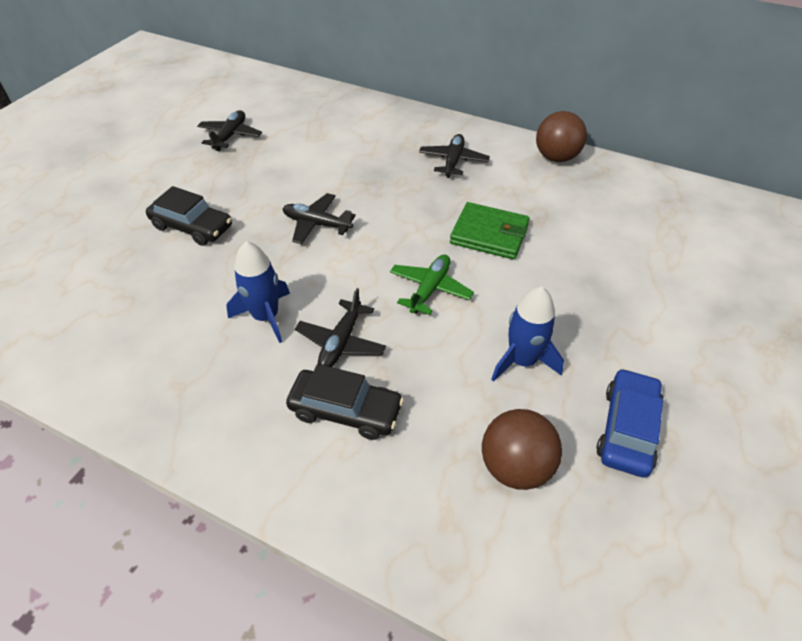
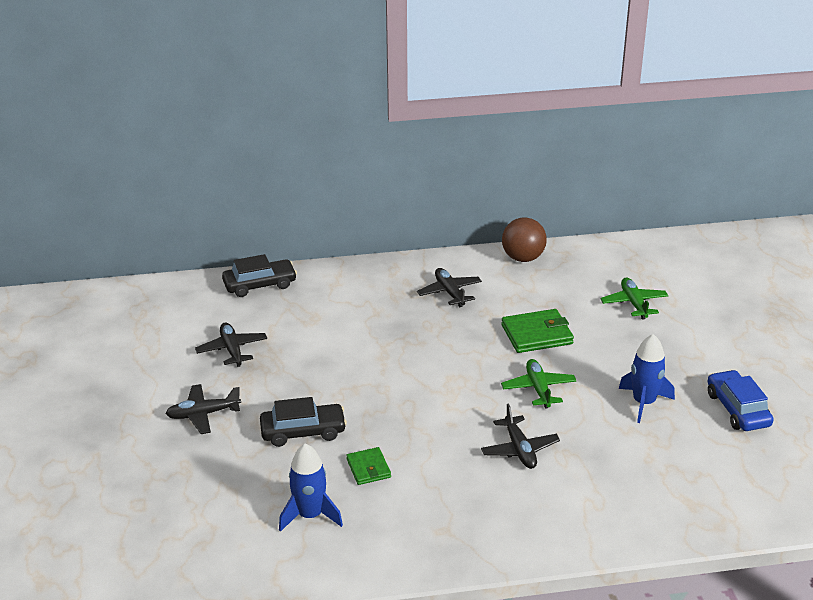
camera: 35 degrees left, 15 degrees down
(197, 287) = (368, 468): none -> green wallet
(266, 316) = (447, 461): blue rocket -> blue rocket (310, 515)
(317, 224) = (402, 384): black plane -> black plane (203, 414)
(345, 410) = (571, 484): black car -> black car (260, 285)
(515, 466) = (699, 460): brown ball -> none
(625, 247) = (634, 303): none -> green plane

